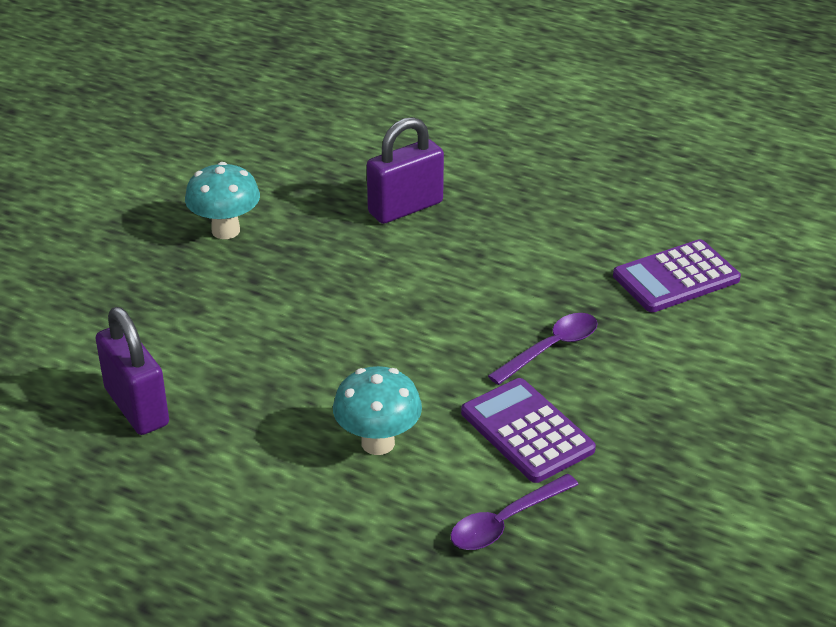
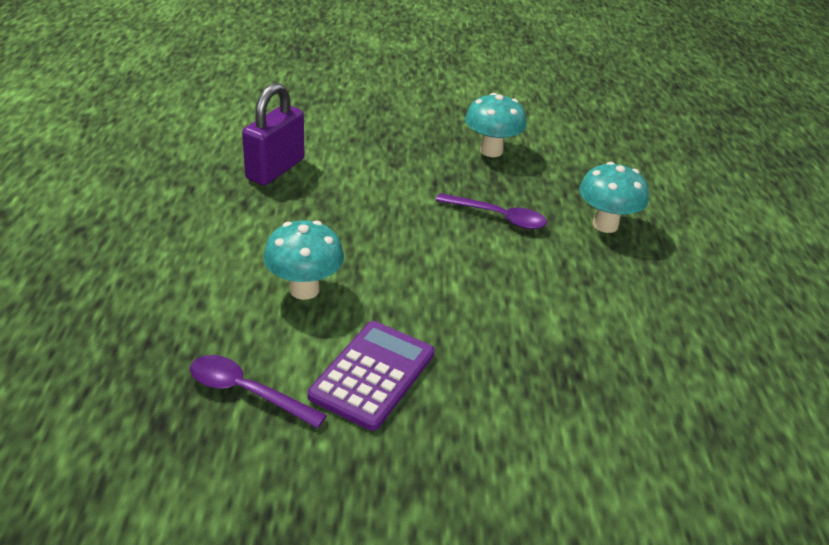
camera: 60 degrees right, 0 degrees up
(405, 208) = (605, 225): purple padlock -> turquoise mushroom
(551, 348) = (497, 361): purple spoon -> purple spoon (498, 217)
(676, 277) = (683, 428): purple calculator -> none

